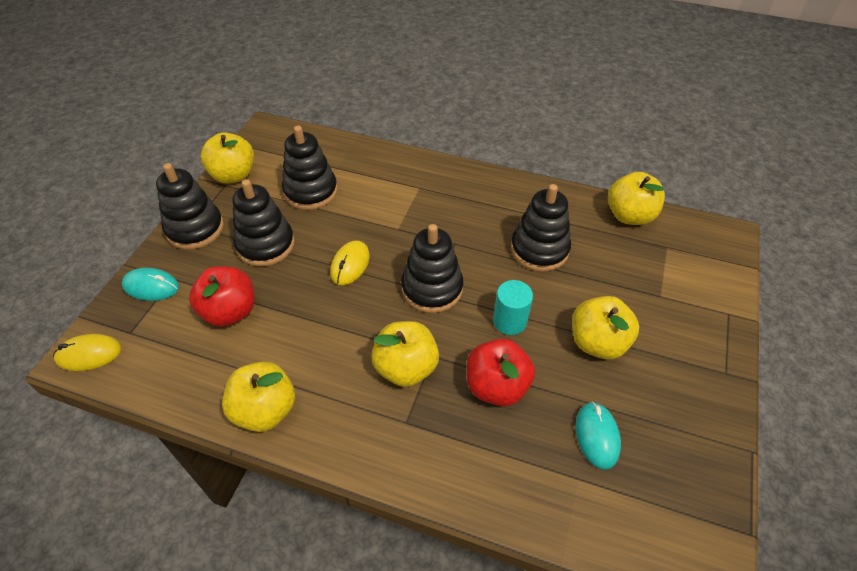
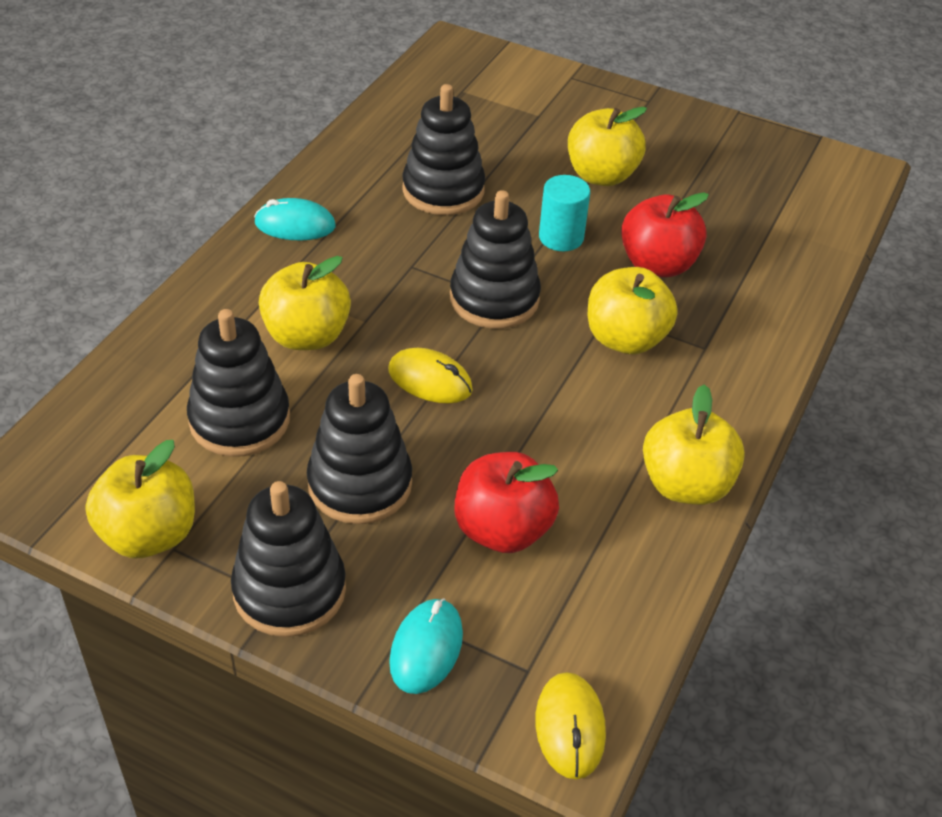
camera: 85 degrees left, 5 degrees down
(597, 436) = (723, 203): turquoise mouse -> turquoise mouse (295, 225)
(629, 216) = (401, 104): yellow apple -> yellow apple (306, 336)

